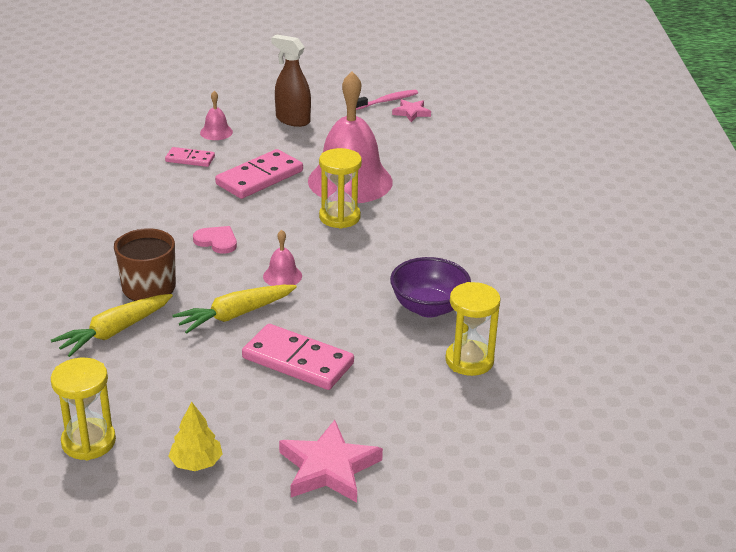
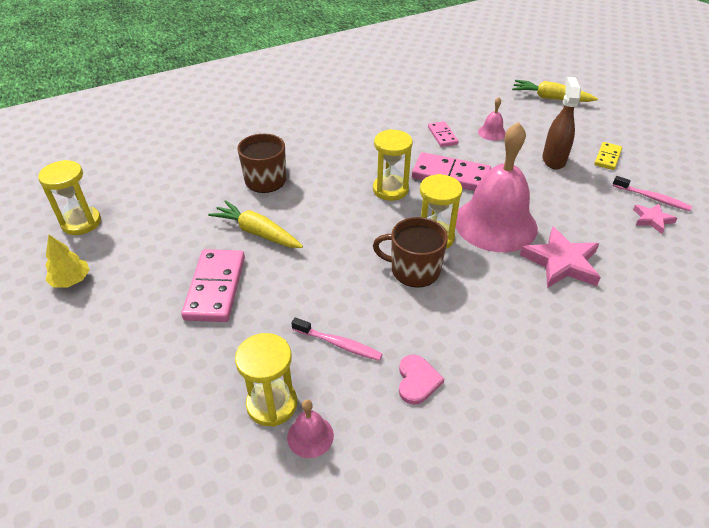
camera: 65 degrees right, 10 degrees up
(115, 332) = (206, 186): yellow carrot -> yellow carrot (551, 98)
(217, 241) = (346, 188): pink heart -> pink heart (417, 381)
(246, 217) = (390, 190): none -> yellow hourglass
(282, 276) = (324, 237): pink bell -> pink bell (310, 436)
(316, 95) = (607, 157): none -> yellow domino
(328, 468) = (82, 357): pink star -> pink star (561, 262)
(372, 242) = (414, 270): none -> brown mug
(428, 307) = (339, 344): purple bowl -> pink toothbrush

